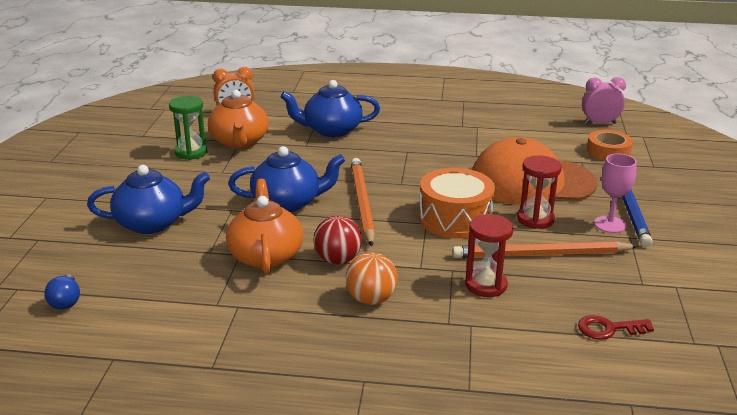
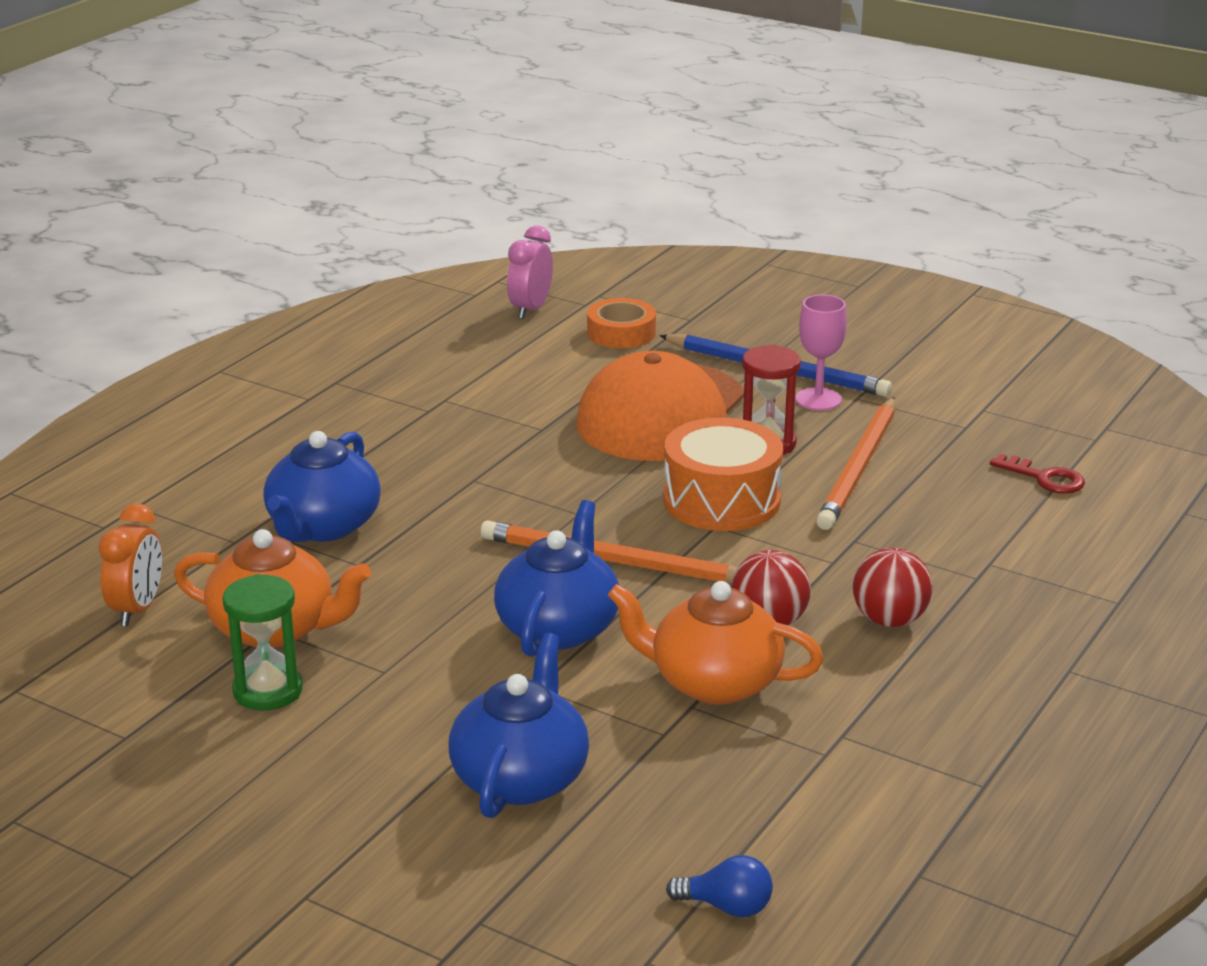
camera: 65 degrees left, 0 degrees up
(371, 299) = (889, 620): orange ball -> red ball
(486, 285) = (907, 527): red hourglass -> none
(609, 329) = (1044, 478): red key -> red key turned 75 degrees counterclockwise

